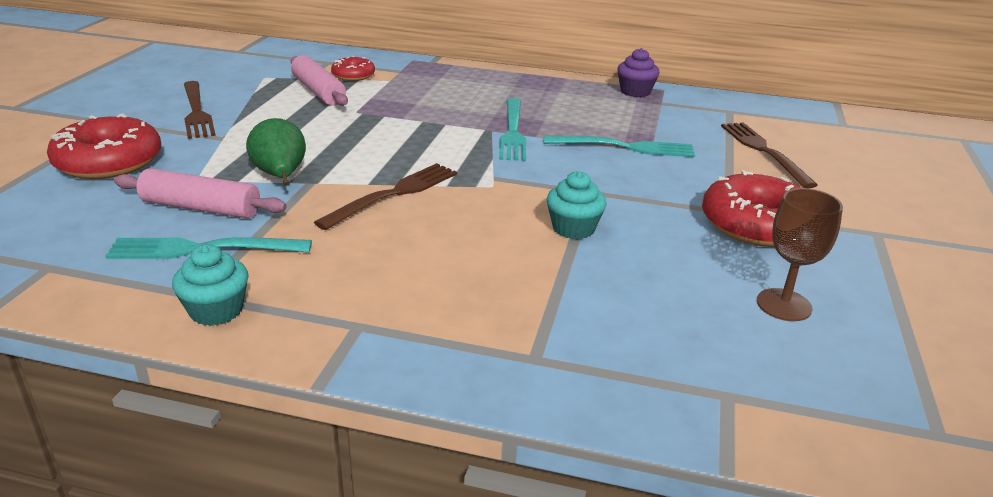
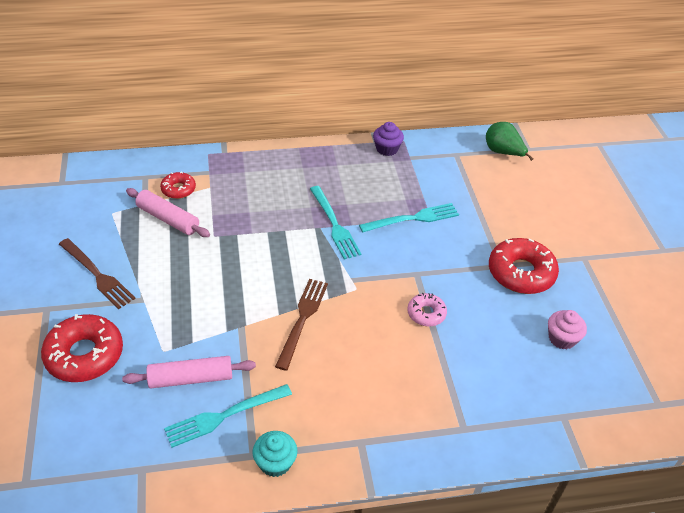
camera: 25 degrees left, 15 degrees up
(280, 176) = (217, 327): green pear -> green pear (503, 152)
(573, 228) = (426, 313): turquoise cupcake -> pink donut
(763, 151) = (495, 195): brown fork -> none
(784, 305) = (562, 338): brown goblet -> pink cupcake

